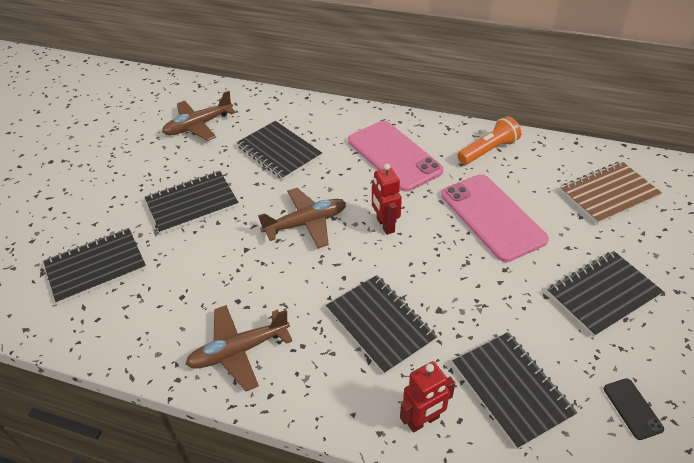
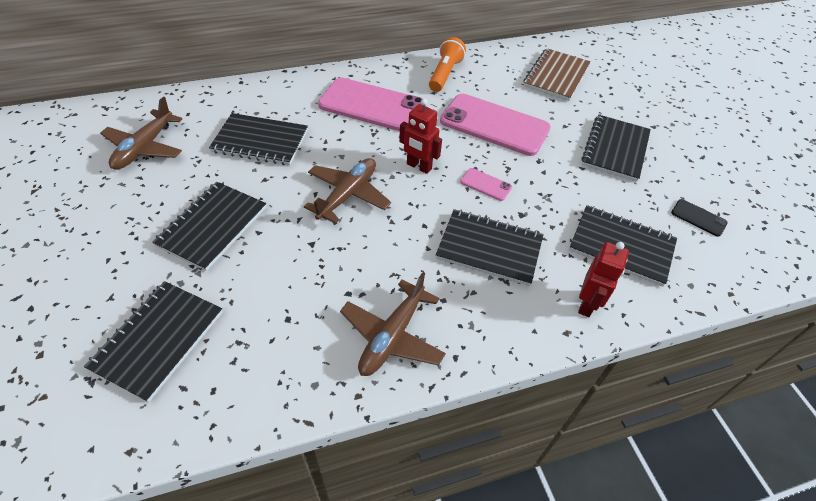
camera: 40 degrees left, 5 degrees up
(430, 268) = (485, 184): none -> pink phone

